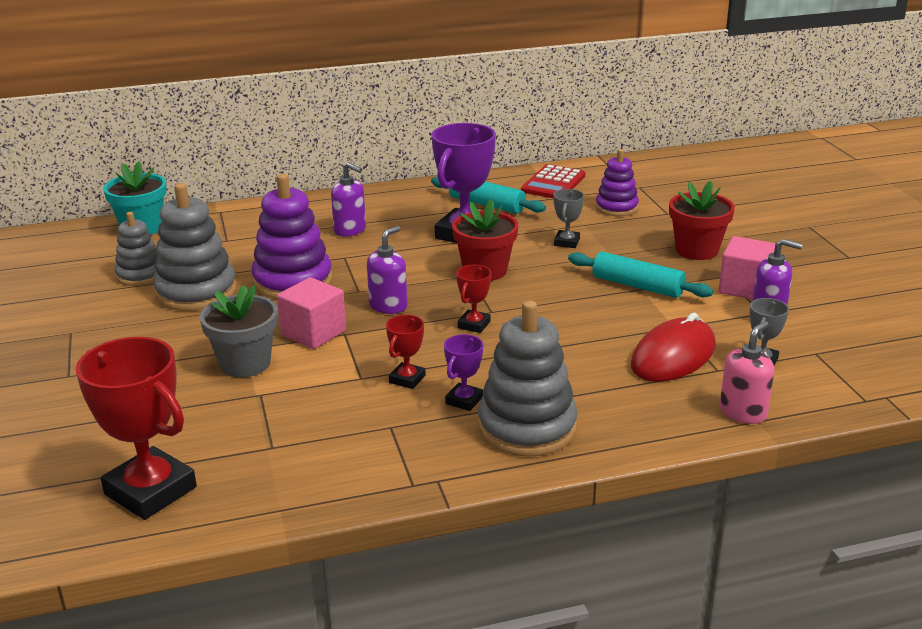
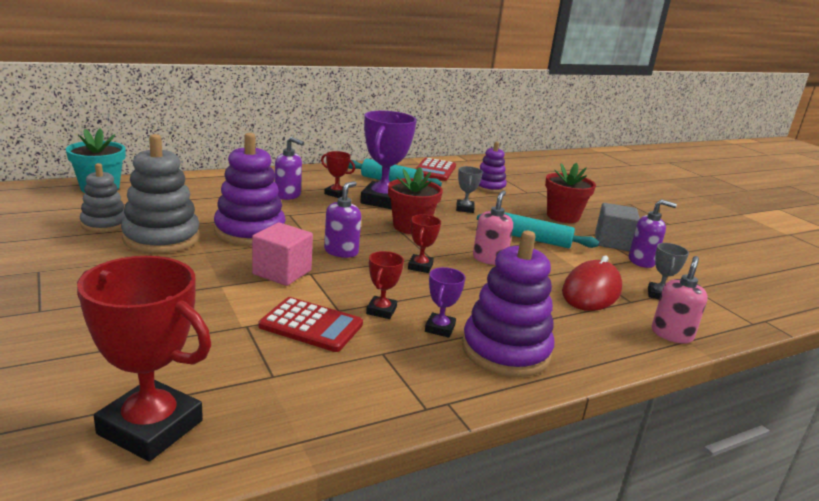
camera: 15 degrees left, 5 degrees down
(245, 363) = (224, 298): grey flower pot -> none
(326, 395) = (311, 325): none -> red calculator
(409, 225) = (336, 194): none -> red trophy
(527, 427) = (505, 351): grey stacking toy -> purple stacking toy
(564, 314) = (489, 259): none -> pink soap dispenser
(745, 288) = (612, 242): pink cube -> grey cube

